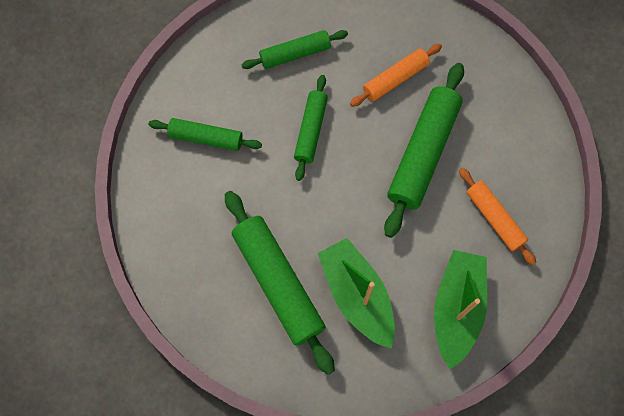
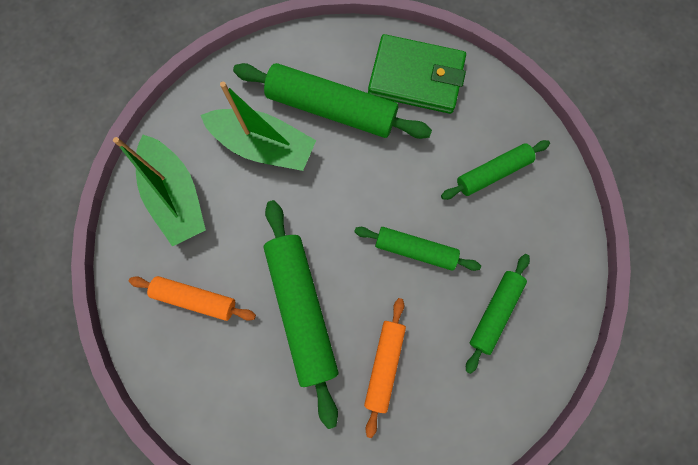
camera: 140 degrees right, 5 degrees up
(189, 254) = (416, 78): none -> green wallet
(310, 130) = (415, 250): green rolling pin -> green rolling pin turned 45 degrees counterclockwise

